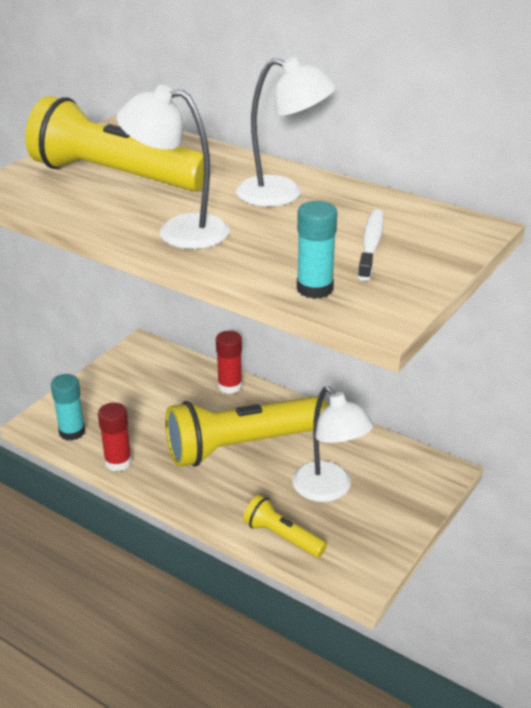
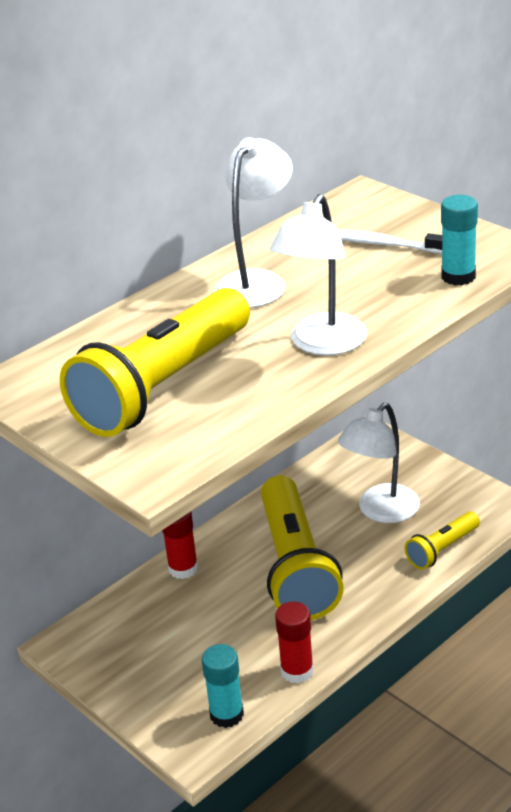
camera: 75 degrees left, 0 degrees up
(329, 490) = (381, 511): white lamp -> white lamp turned 150 degrees clockwise

